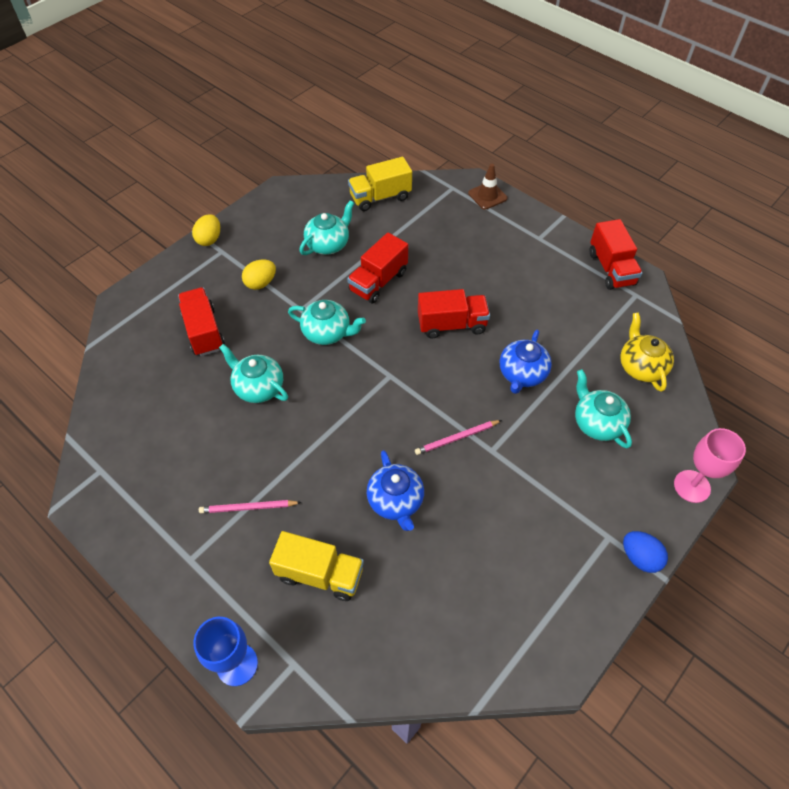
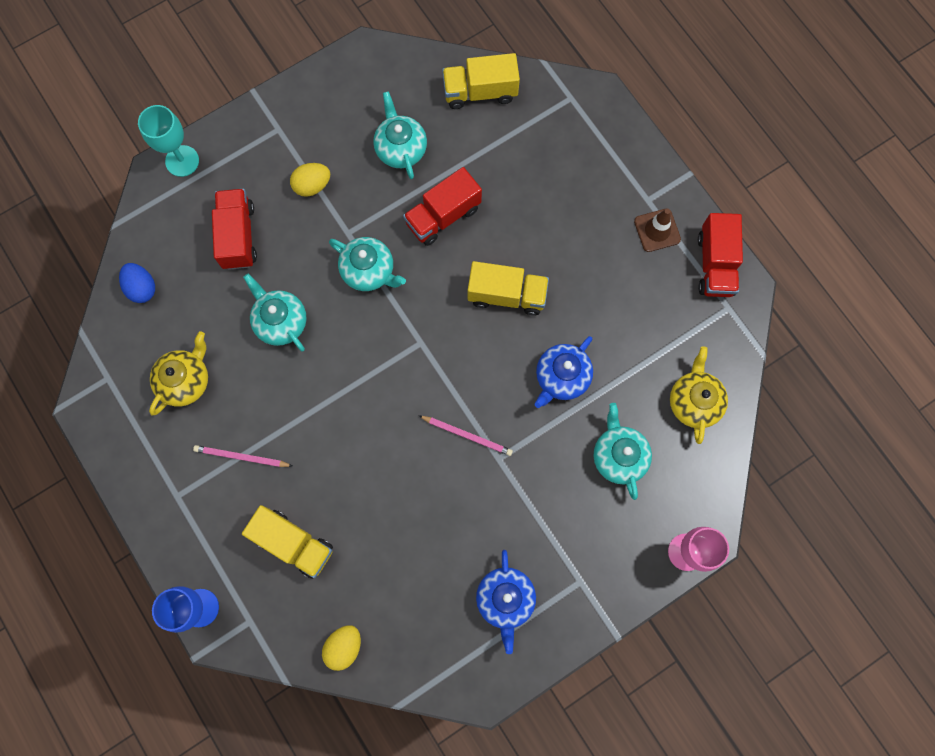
camera: 15 degrees right, 20 degrees up
(142, 288) = (182, 161): none -> turquoise goblet
(178, 455) = (185, 381): none -> yellow teapot
(209, 239) = (268, 108): yellow egg -> yellow egg (344, 646)
(328, 244) = (401, 148): turquoise teapot -> turquoise teapot turned 75 degrees counterclockwise
(395, 501) = (385, 488): blue teapot -> blue teapot (505, 599)
(452, 324) = (507, 295): red truck -> yellow truck
(457, 438) = (467, 435): pink pencil -> pink pencil turned 150 degrees counterclockwise
(487, 196) = (609, 121): brown traffic cone -> brown traffic cone (657, 230)
(640, 557) = (602, 610): blue egg -> blue egg (142, 288)

